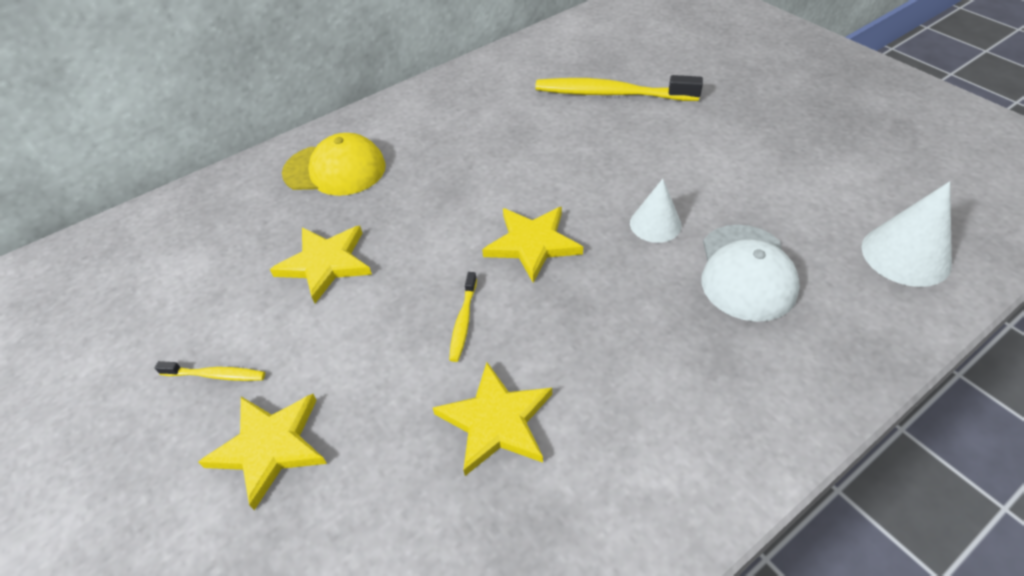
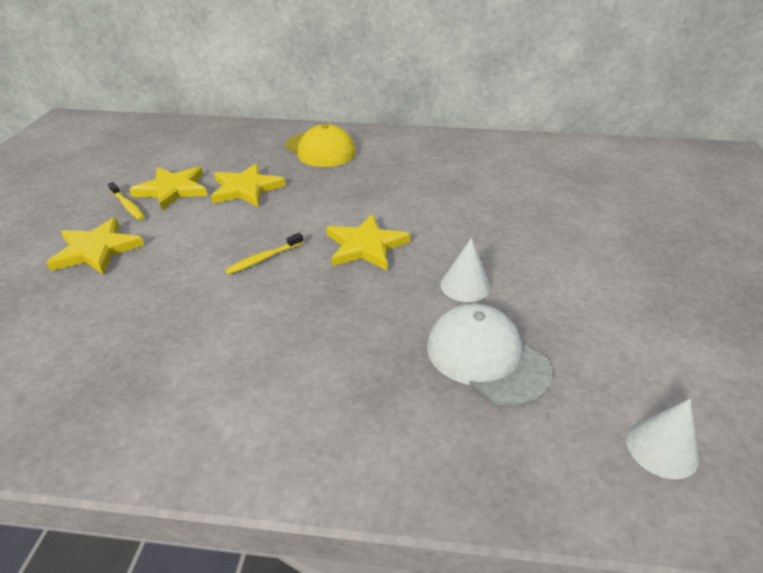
camera: 40 degrees right, 10 degrees down
(496, 421) = (198, 318): yellow star -> yellow star (172, 190)
(611, 94) = (559, 196): yellow toothbrush -> none
(746, 272) = (486, 358): white cap -> white cap turned 90 degrees clockwise
(905, 255) = (661, 448): white cone -> white cone, size x0.66

